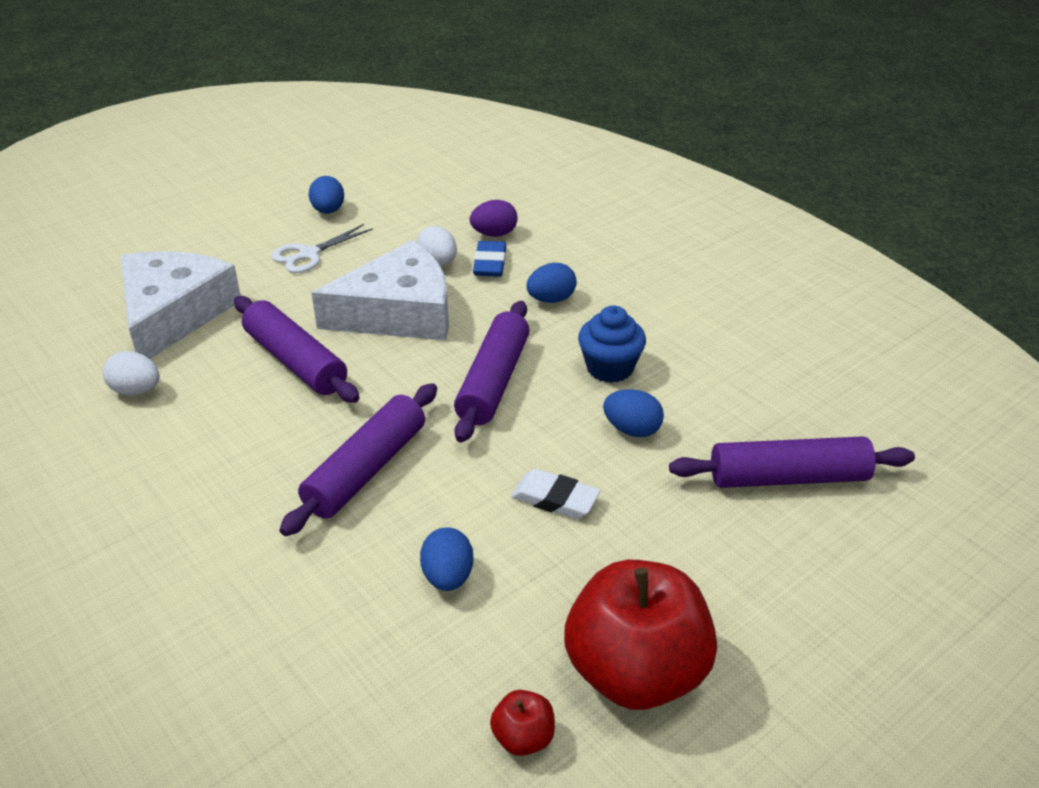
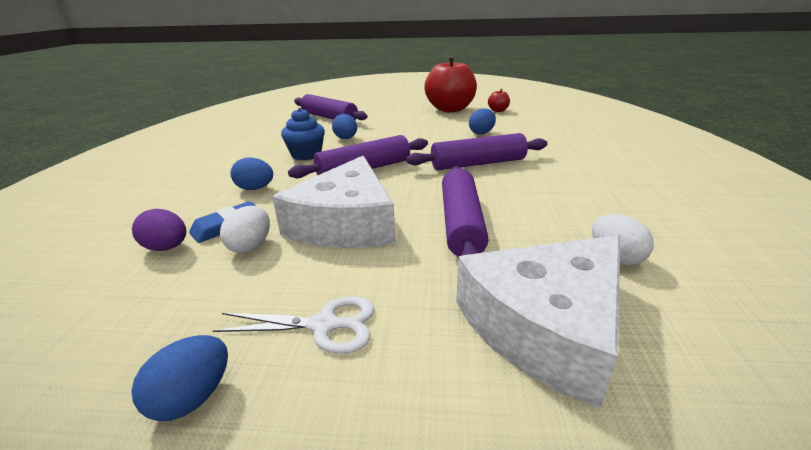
camera: 135 degrees left, 10 degrees down
(399, 312) = (346, 223): white cheese -> white cheese turned 105 degrees counterclockwise
(555, 499) = (411, 135): white eraser -> none

